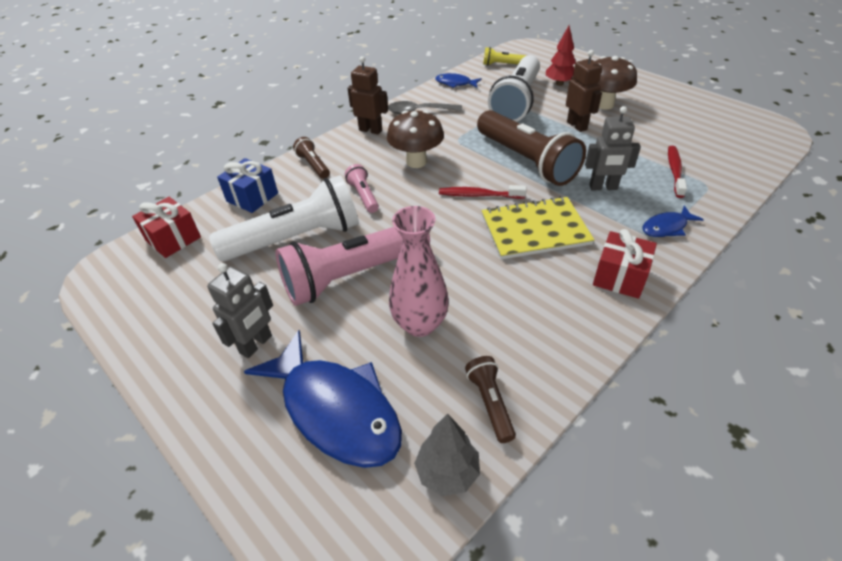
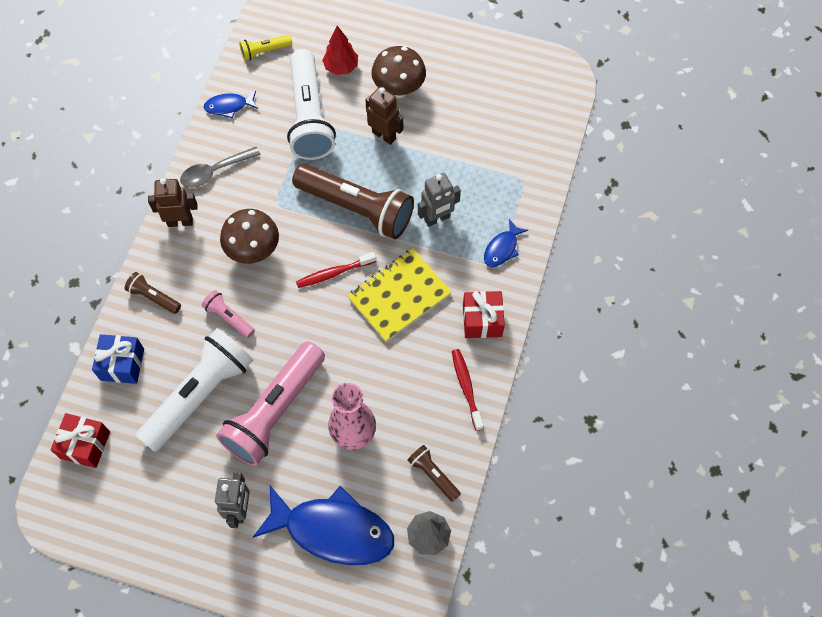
camera: 30 degrees left, 20 degrees up
(674, 171) = (491, 171): red toothbrush -> red toothbrush (466, 387)

